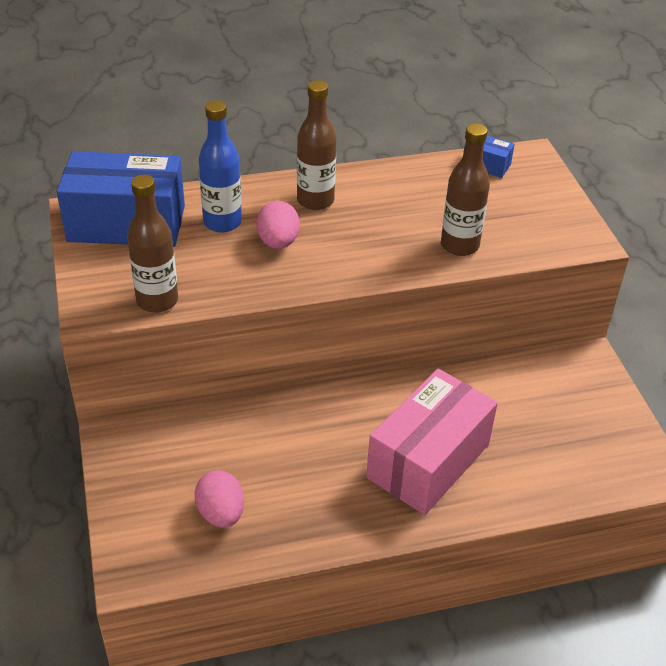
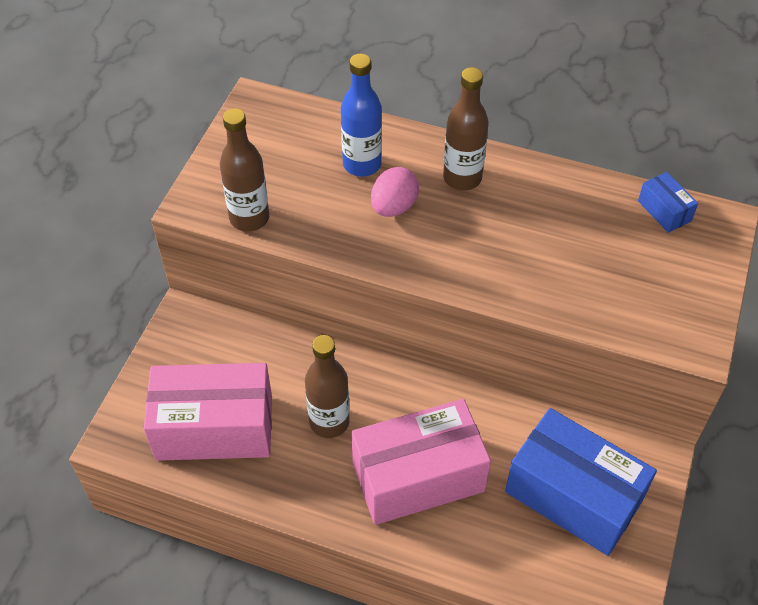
camera: 35 degrees right, 10 degrees up
(126, 223) = (282, 129): blue box -> blue box (573, 496)
(221, 513) = (214, 428): pink egg -> pink box
(459, 245) = (559, 288): brown bottle -> brown bottle (329, 422)

